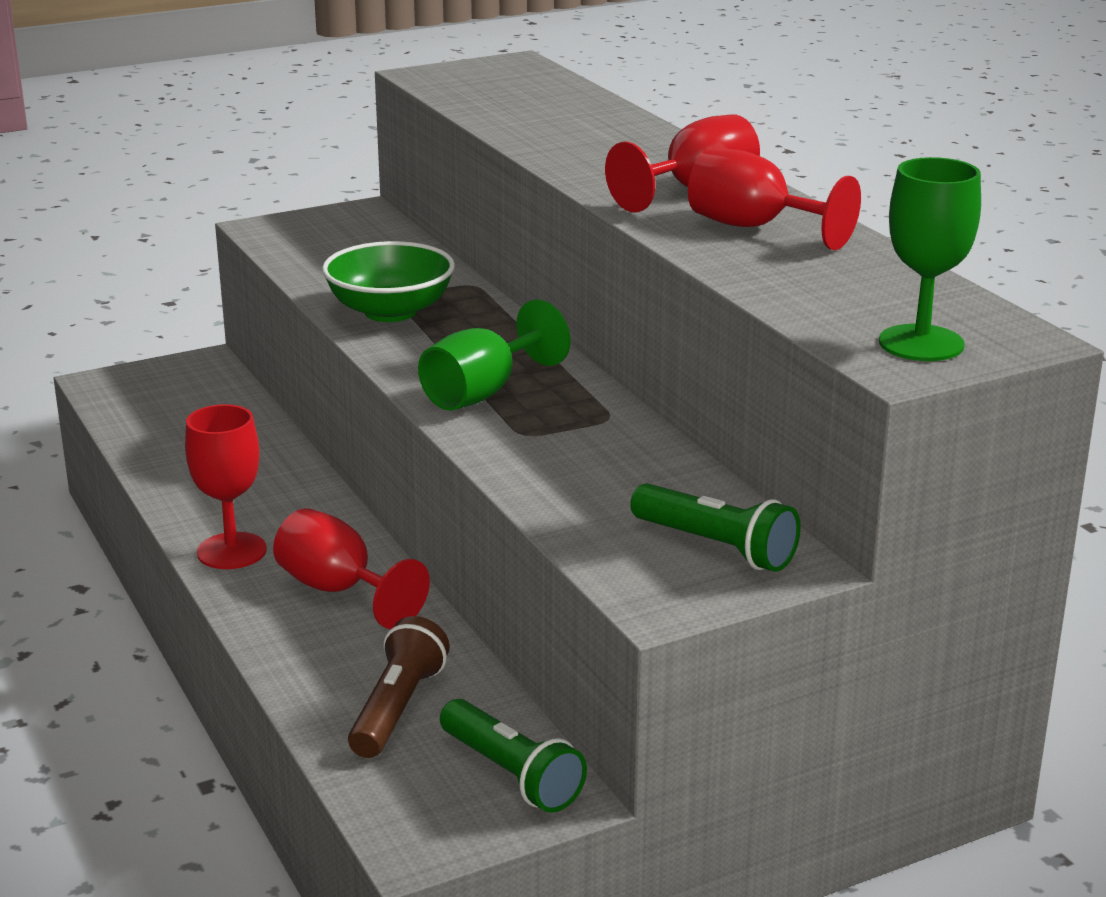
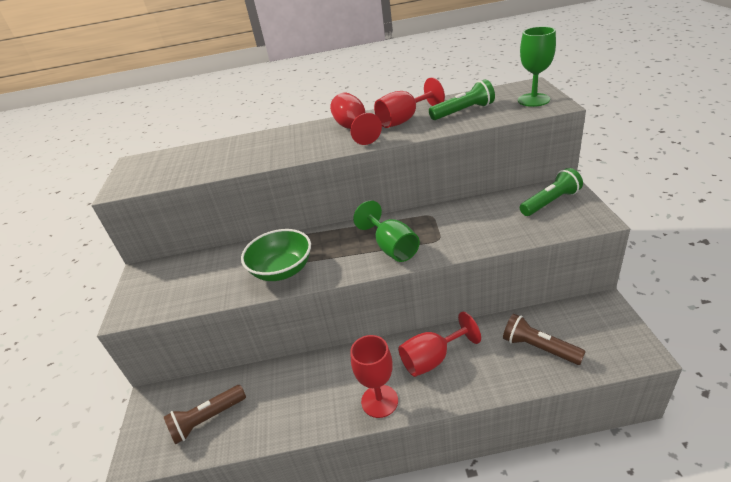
camera: 65 degrees left, 10 degrees up
(173, 415) = (207, 419): none -> brown flashlight
(511, 774) = (590, 317): green flashlight -> green flashlight (463, 111)

